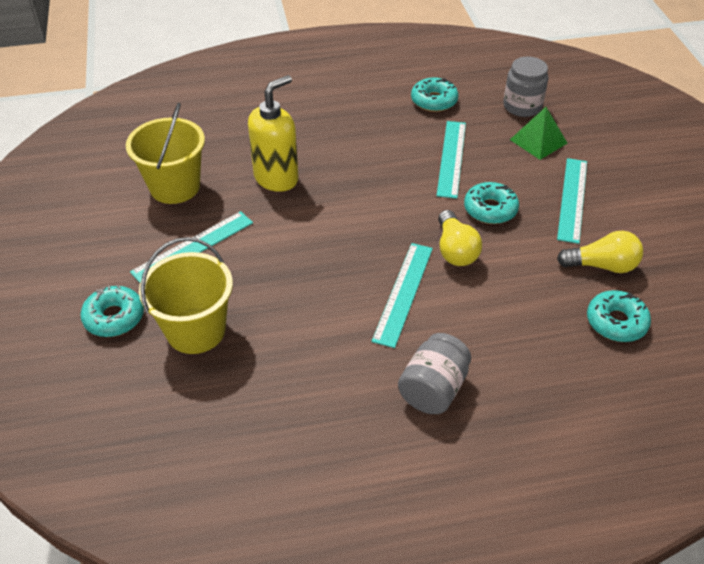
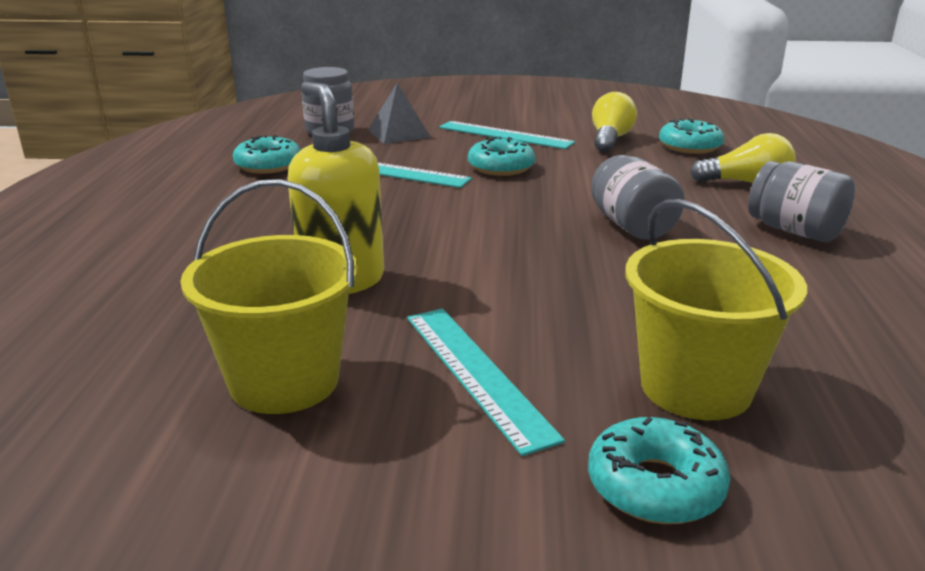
camera: 75 degrees left, 20 degrees down
(403, 293) = (632, 226): turquoise ruler -> grey jar
(455, 250) = (564, 191): yellow light bulb -> yellow light bulb (746, 183)
(538, 141) = (399, 133): green pyramid -> grey pyramid

